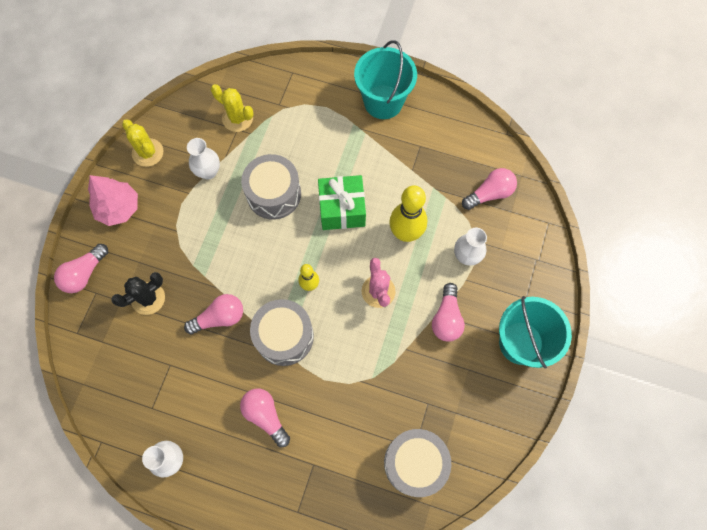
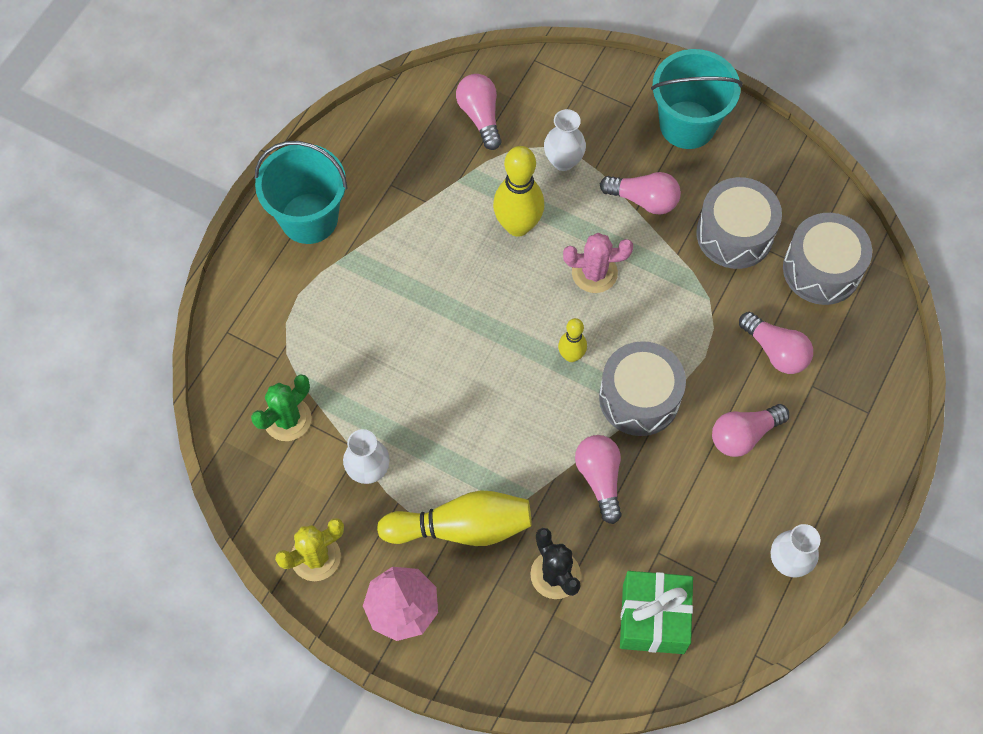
camera: 80 degrees left, 5 degrees down
(84, 273) = (500, 665): pink light bulb -> pink light bulb (775, 351)
(175, 234) = (461, 527): none -> yellow bowling pin
(237, 118) = (287, 419): yellow cactus -> green cactus
(273, 194) = (424, 384): grey drum -> grey drum (734, 234)
(342, 209) = (466, 298): green gift -> green gift (653, 618)

